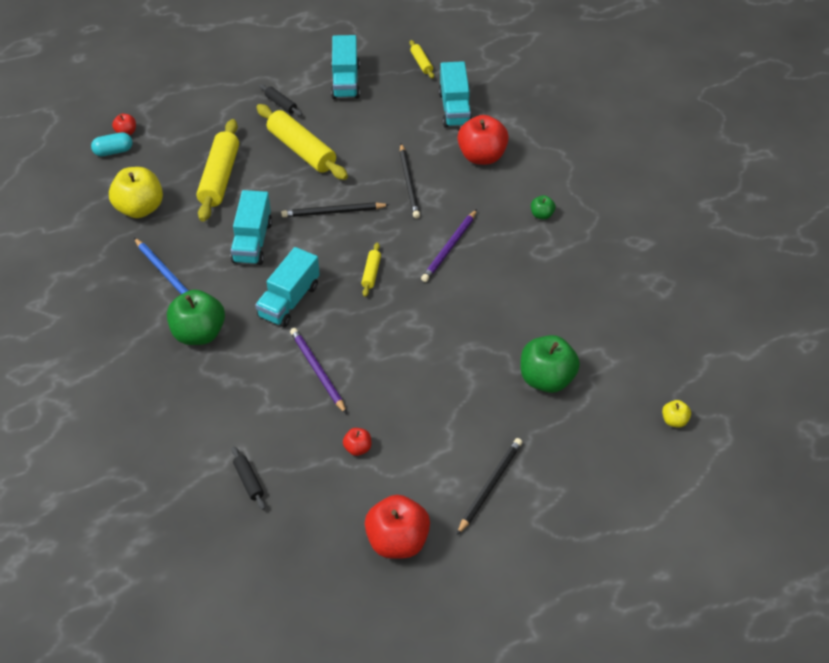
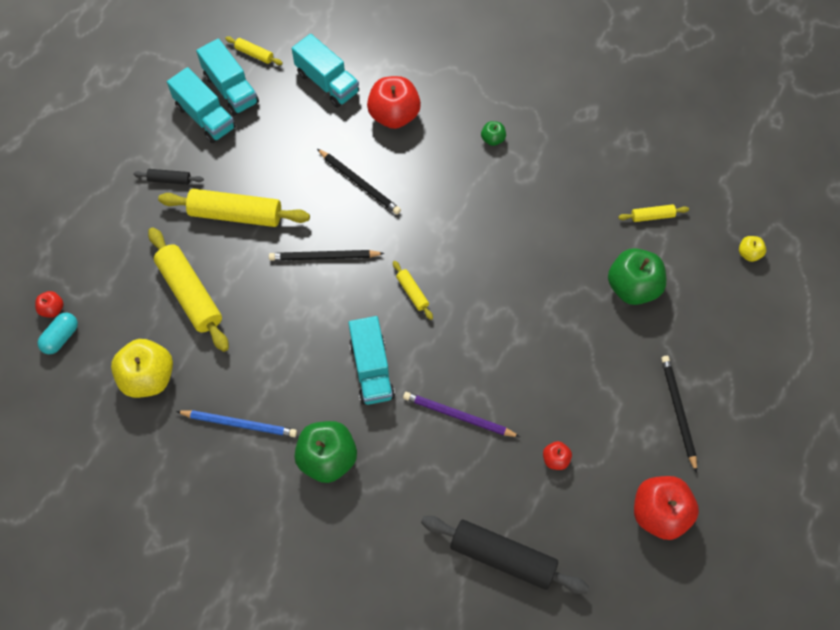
camera: 40 degrees left, 15 degrees up
(248, 481) = (502, 557): black rolling pin -> black rolling pin, size x2.13
(252, 242) = (284, 336): turquoise truck -> turquoise truck (231, 89)
(333, 212) = (324, 257): black pencil -> black pencil turned 45 degrees clockwise
(449, 248) = (451, 222): purple pencil -> none
(617, 343) = (652, 216): none -> yellow rolling pin

